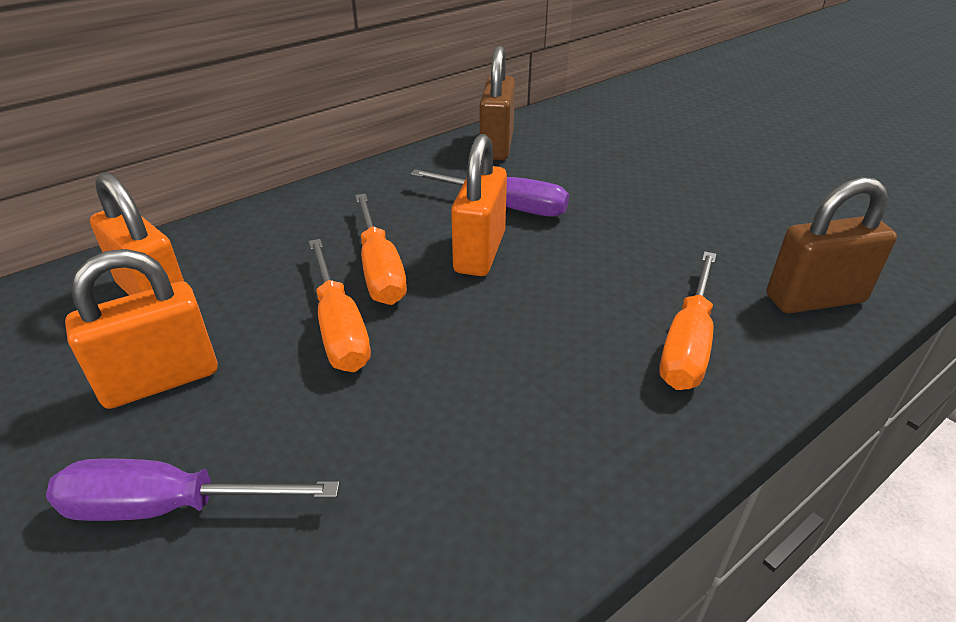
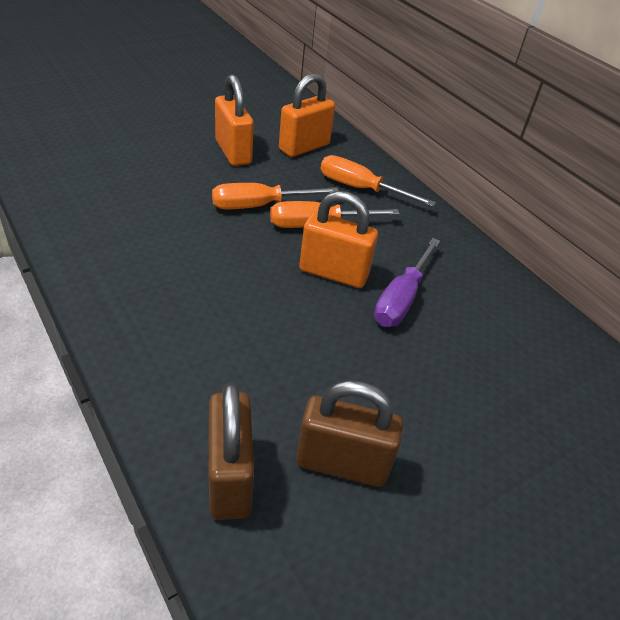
camera: 90 degrees right, 5 degrees up
(168, 507) = (151, 157): purple screwdriver -> none
(496, 146) = (519, 311): brown padlock -> brown padlock (342, 463)
(688, 343) = (197, 361): orange screwdriver -> orange screwdriver (361, 189)

